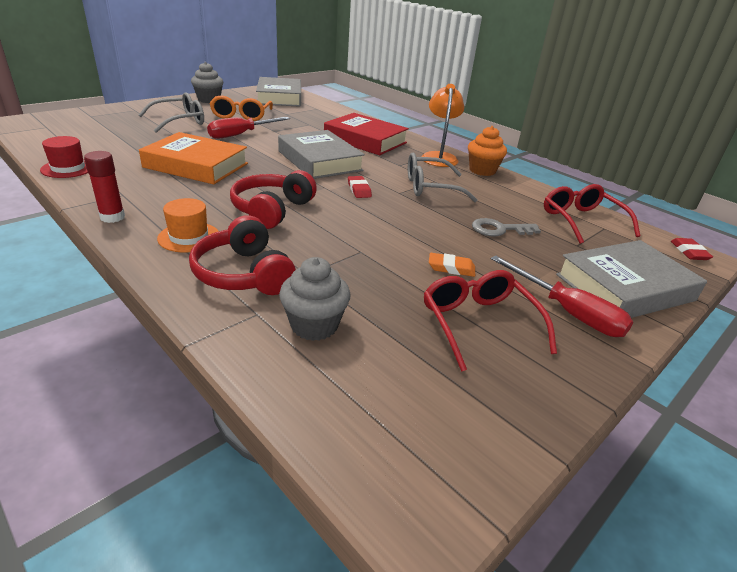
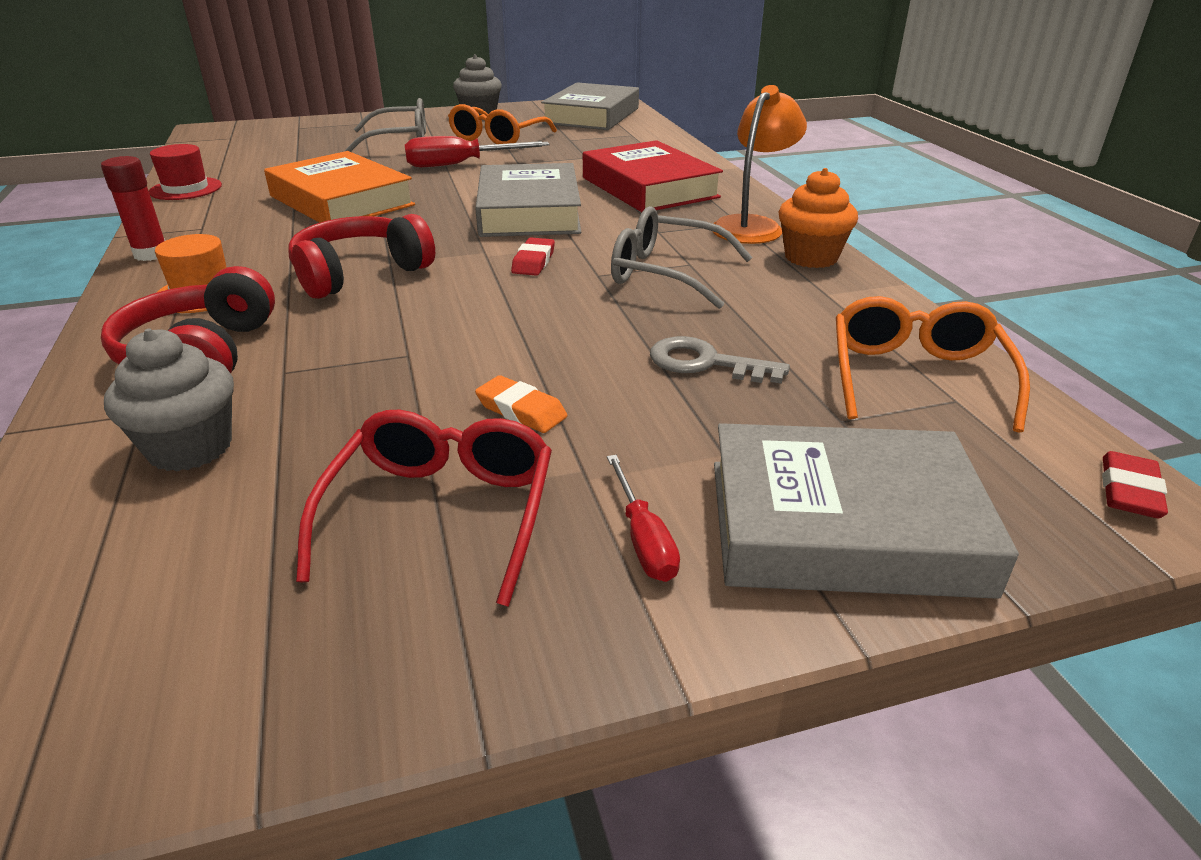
camera: 30 degrees right, 0 degrees up
(567, 312) = (643, 539): red screwdriver -> red screwdriver, size x0.57
(581, 221) = (915, 377): red glasses -> orange glasses

